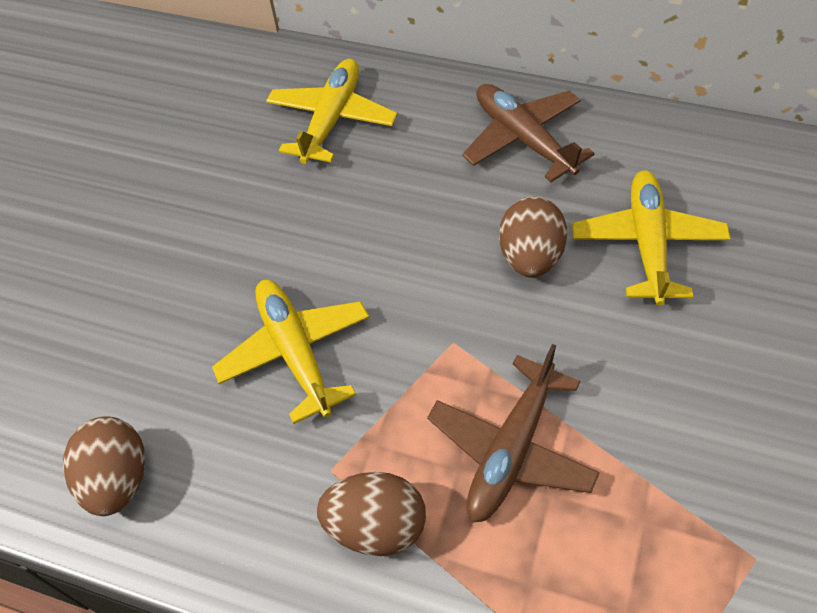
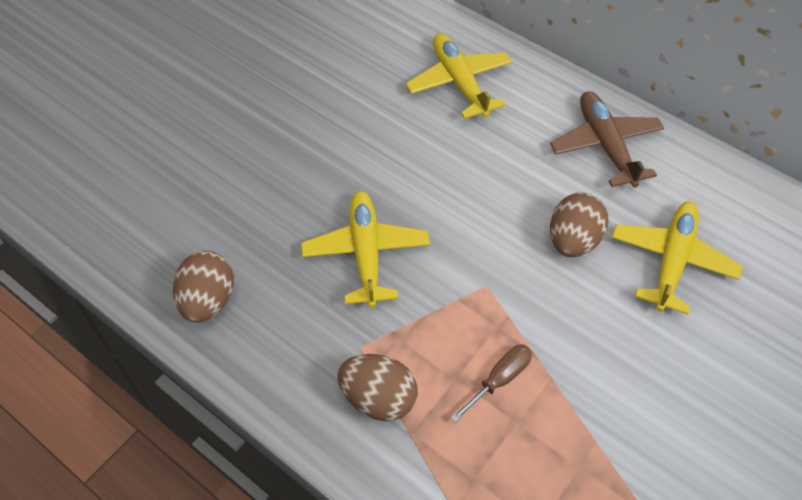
camera: 15 degrees right, 0 degrees up
(332, 119) = (459, 82): yellow plane -> yellow plane turned 60 degrees counterclockwise
(511, 449) = (499, 379): brown plane -> brown screwdriver

